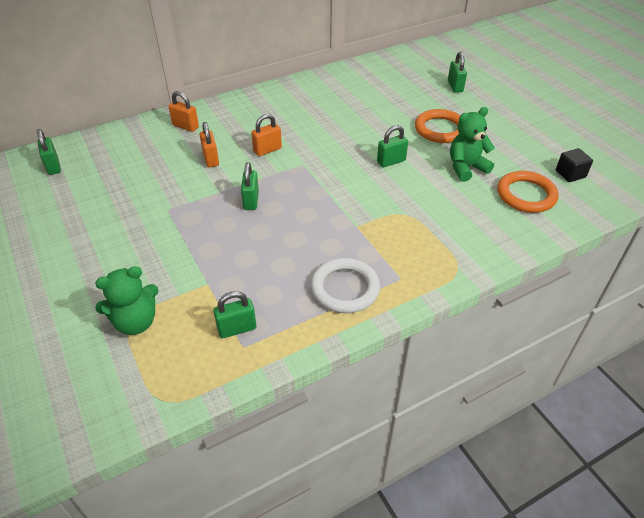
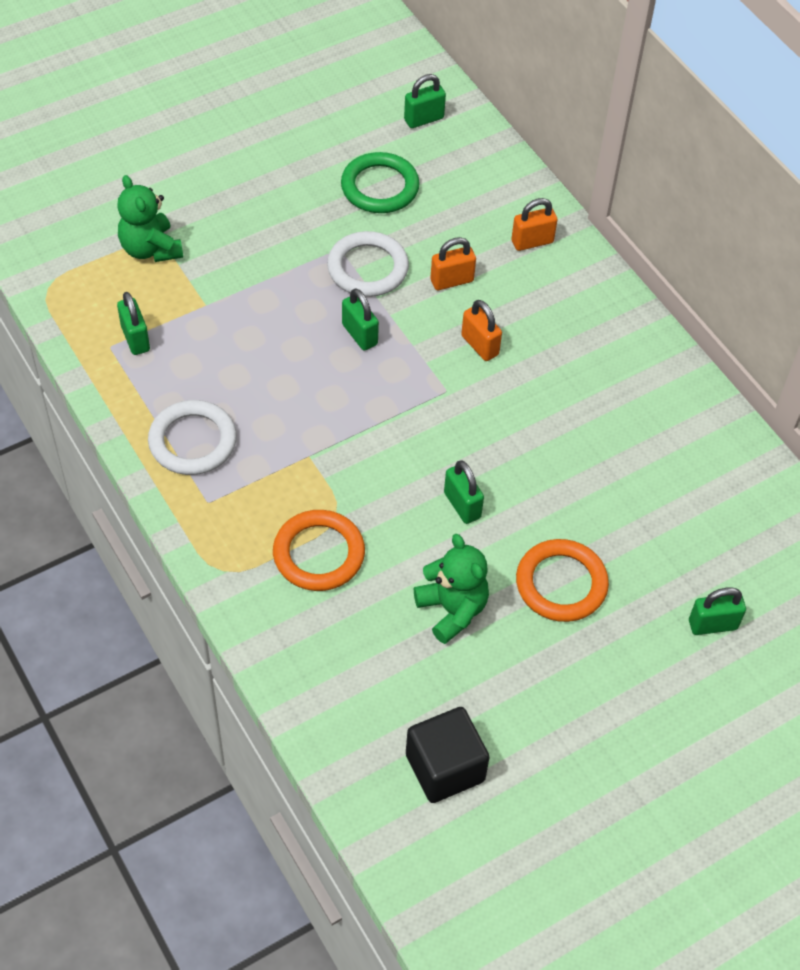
camera: 85 degrees right, 10 degrees up
(113, 188) = (380, 187): none -> green ring
(185, 126) = (532, 242): orange padlock -> orange padlock turned 45 degrees clockwise
(190, 196) = (367, 268): none -> white ring
(251, 201) = (359, 334): green padlock -> green padlock turned 60 degrees clockwise
(526, 195) = (385, 686): orange ring -> orange ring (319, 554)
(570, 174) = (445, 767): black cube -> black cube, size x1.60

